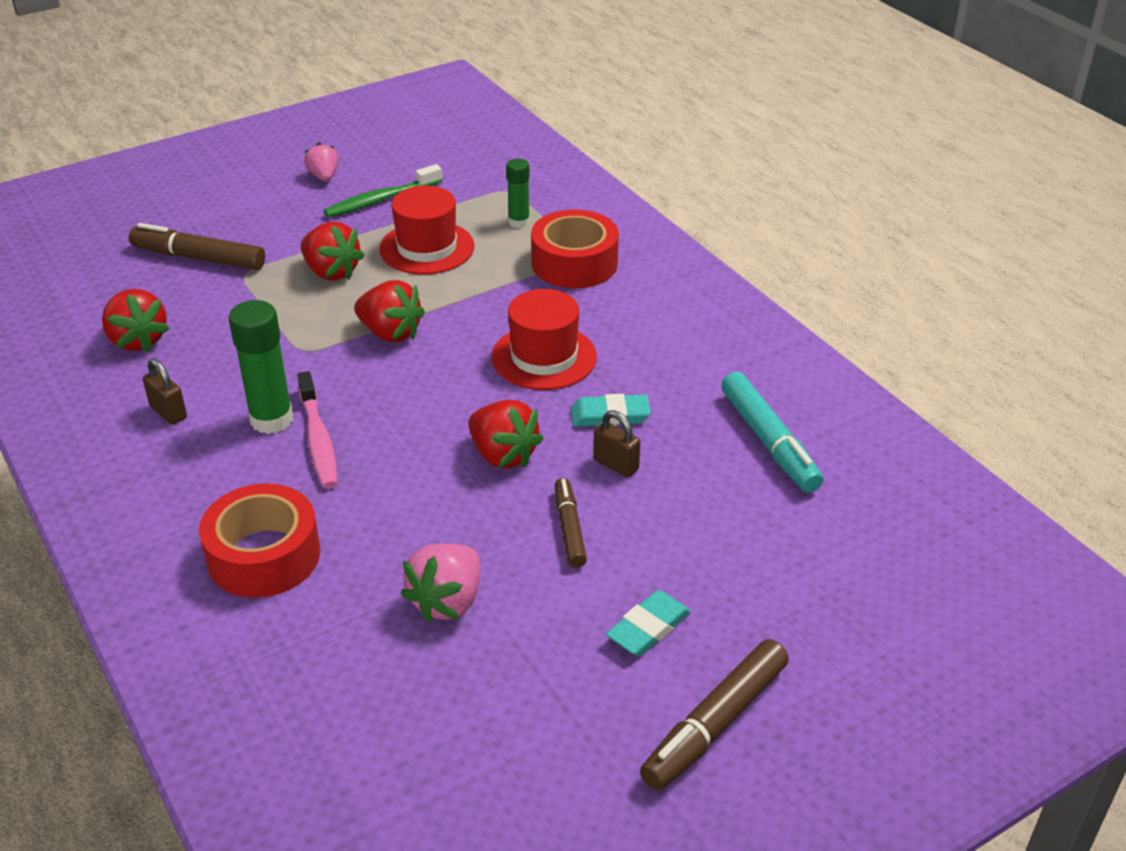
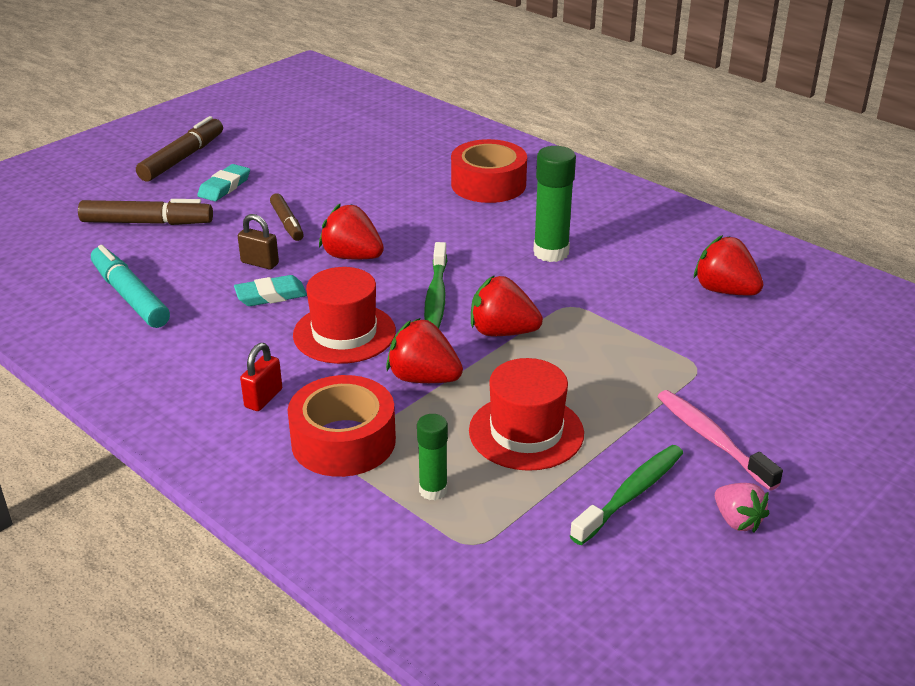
camera: 165 degrees right, 5 degrees down
(168, 412) = (636, 245): brown padlock -> none
(198, 258) = (763, 376): brown marker -> brown marker (147, 222)
(318, 440) = (503, 245): pink toothbrush -> pink toothbrush (712, 439)
(331, 272) = (609, 384): red strawberry -> red strawberry (423, 378)
(433, 384) = (436, 296): none -> green toothbrush
(447, 601) = (356, 181): pink strawberry -> none
(634, 307) = (263, 398): none -> red padlock

